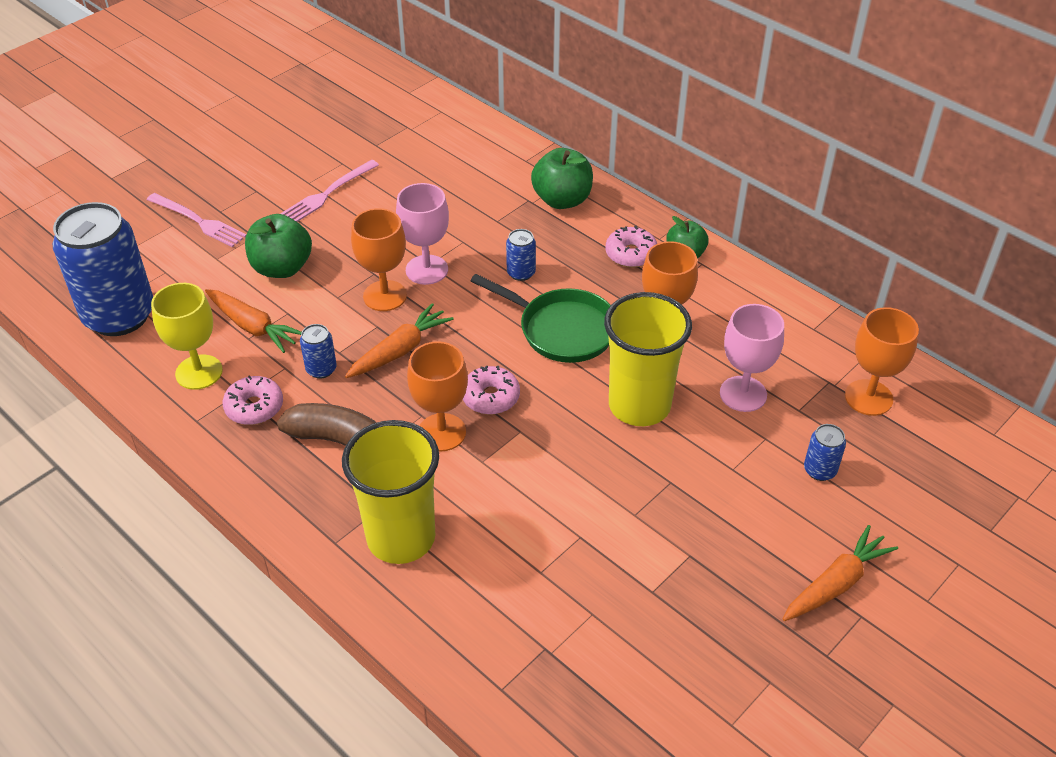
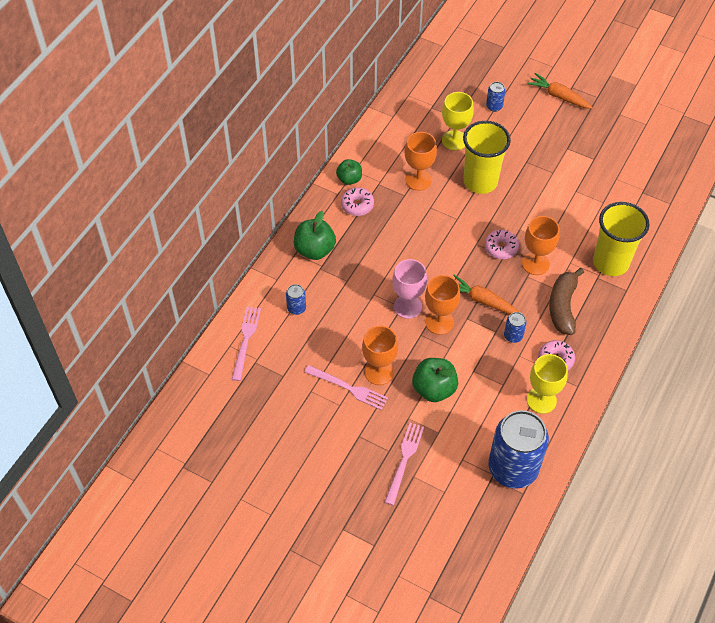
camera: 105 degrees left, 10 degrees up
(253, 327) = (493, 385): orange carrot -> none
(442, 124) = (246, 340): none -> pink fork
(521, 273) = (393, 256): blue can -> blue can (296, 308)
(562, 330) = (435, 226): green pan -> none
(743, 394) = (454, 140): pink goblet -> yellow goblet
(868, 397) = (437, 91): orange goblet -> orange goblet (379, 372)

